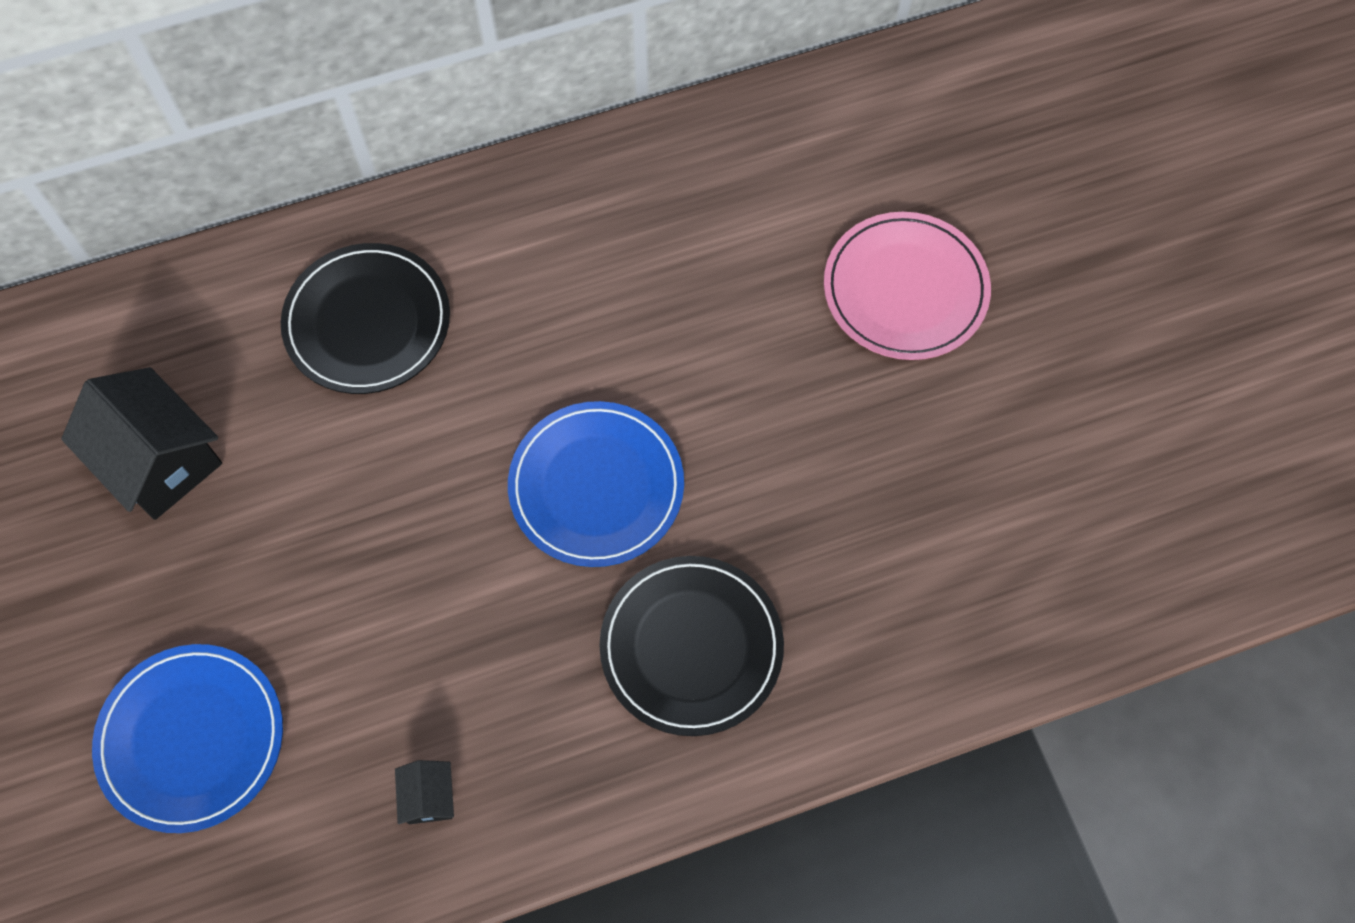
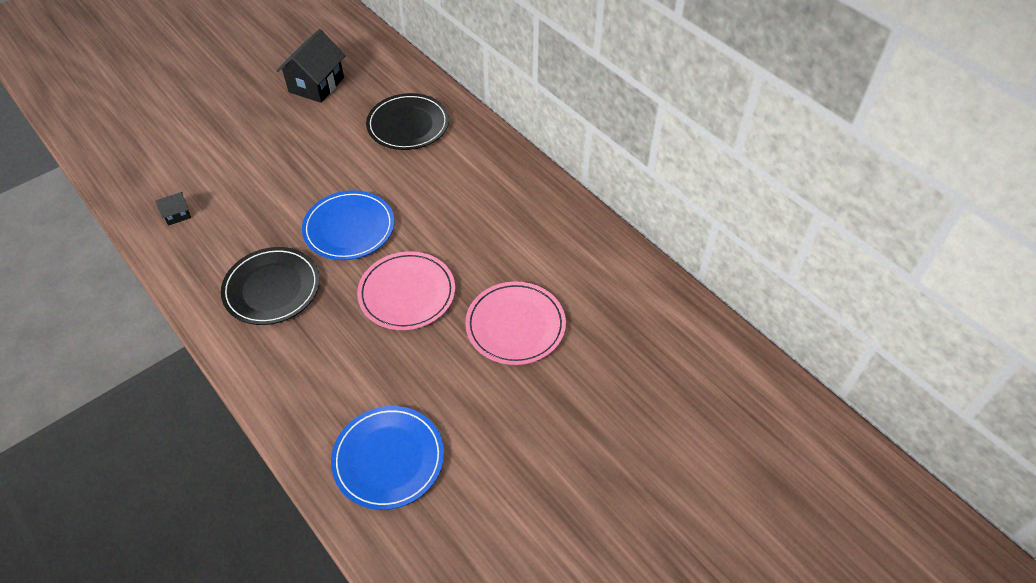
camera: 70 degrees right, 15 degrees down
(191, 739) = (191, 134): blue plate -> blue plate (388, 459)
(783, 429) = (407, 293): none -> pink plate

